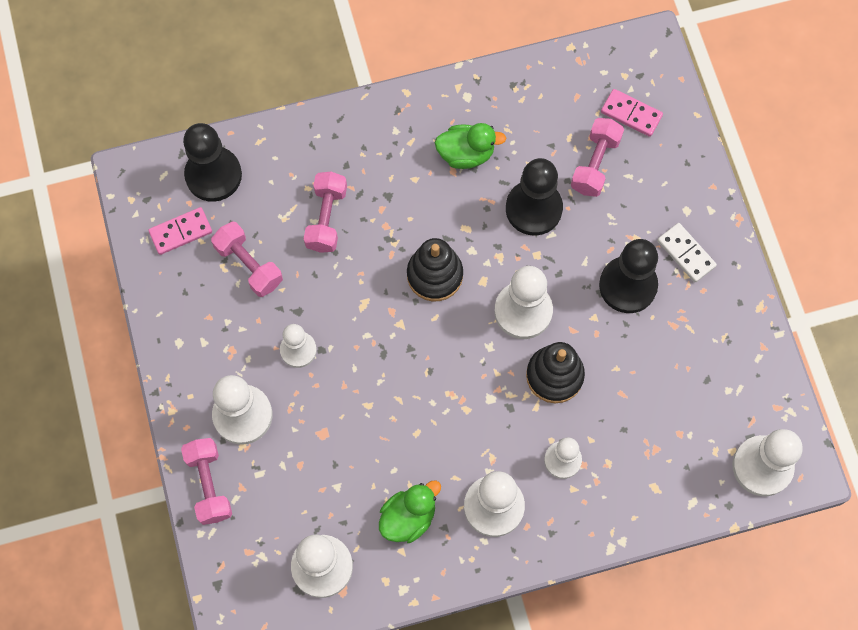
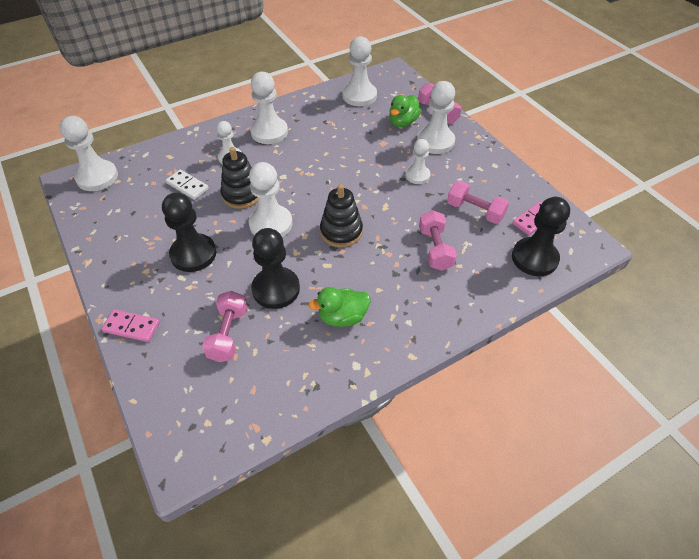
camera: 165 degrees right, 20 degrees down
(408, 517) = (318, 120): green duck -> green duck (403, 122)
(631, 114) = (198, 385): pink domino -> pink domino (132, 327)
(686, 253) = (146, 284): white domino -> white domino (187, 186)

